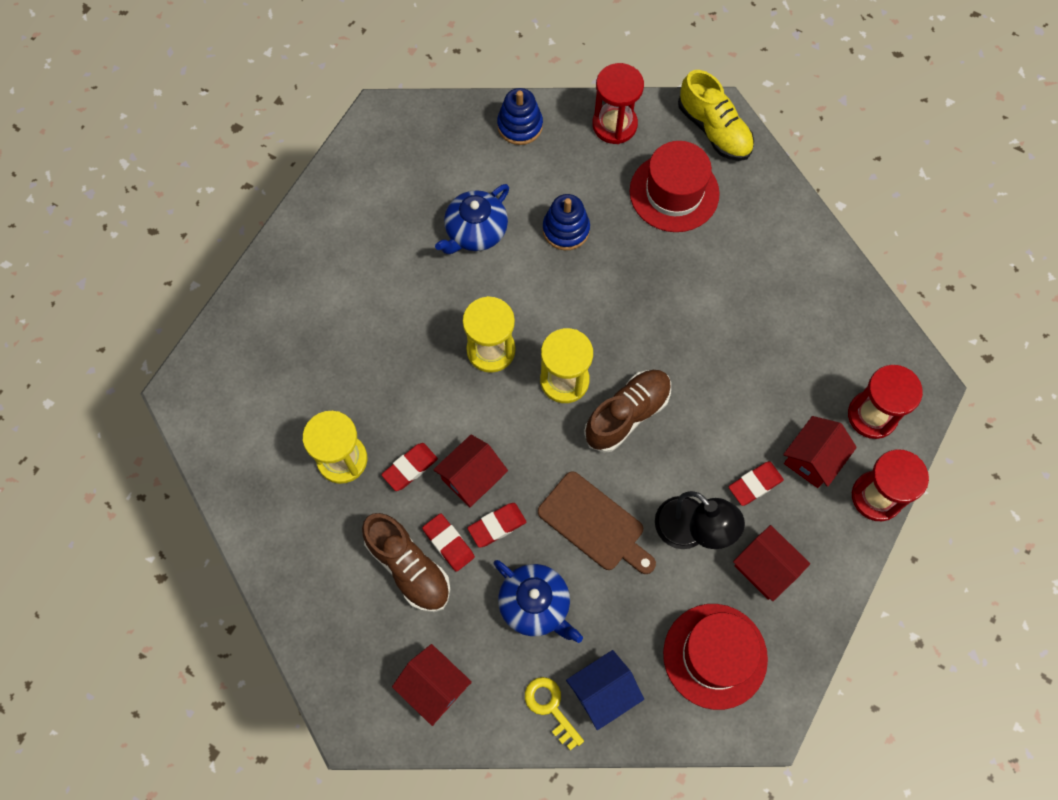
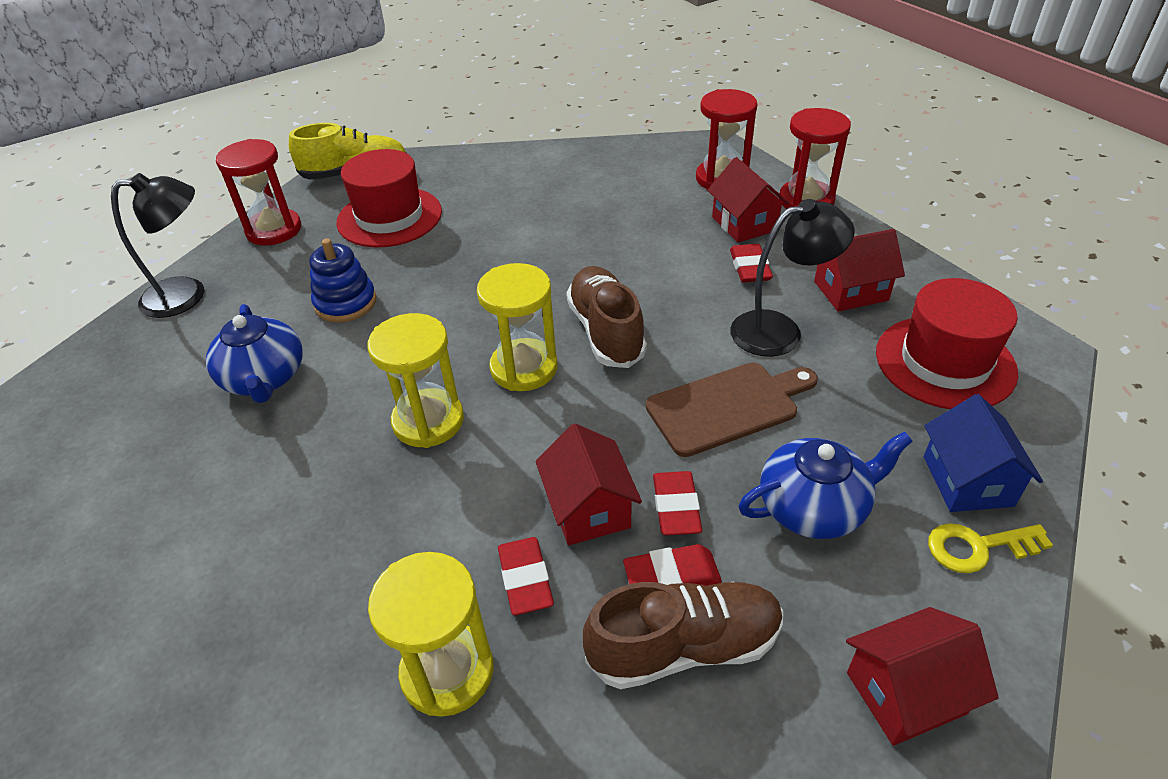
camera: 60 degrees left, 25 degrees down
(520, 126) = (187, 295): blue stacking toy -> black lamp

